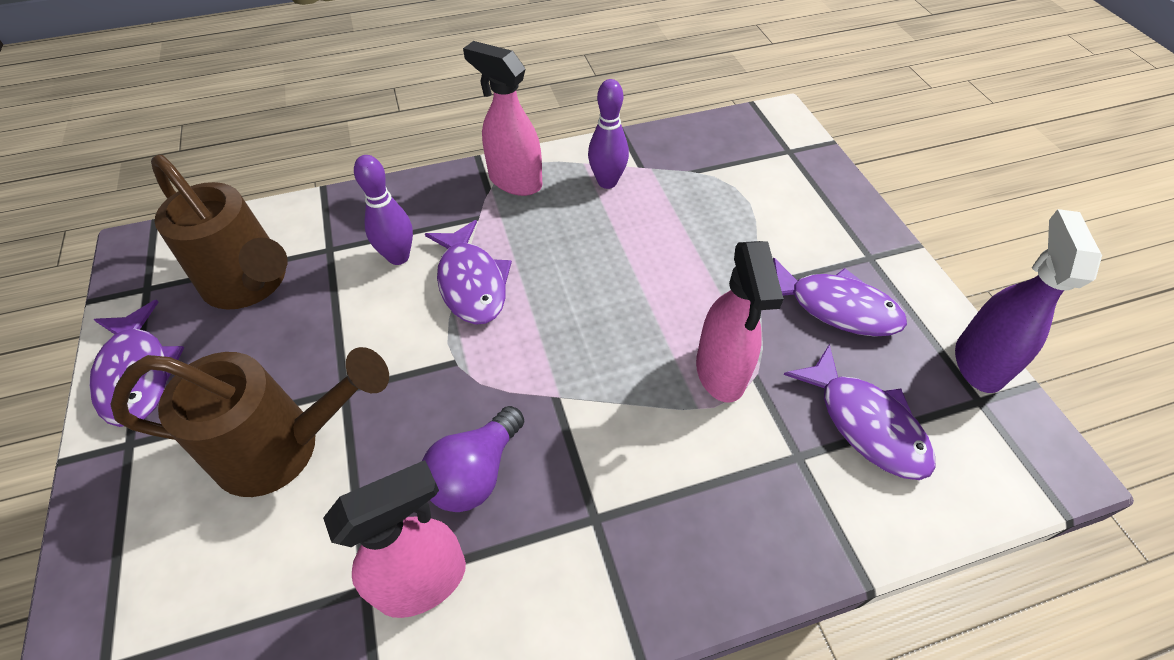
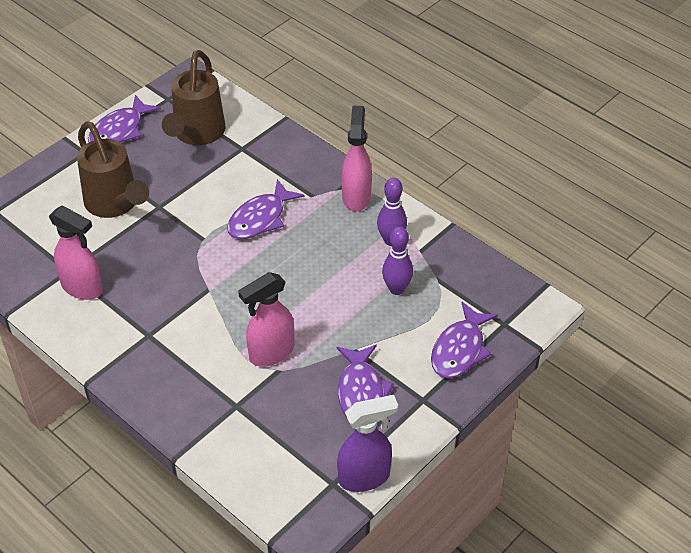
camera: 60 degrees right, 5 degrees down
(398, 257) = (257, 179): purple bowling pin -> purple bowling pin (396, 289)
(475, 473) = (145, 279): purple light bulb -> none
(865, 423) = (278, 430): purple fish -> purple fish (460, 349)

